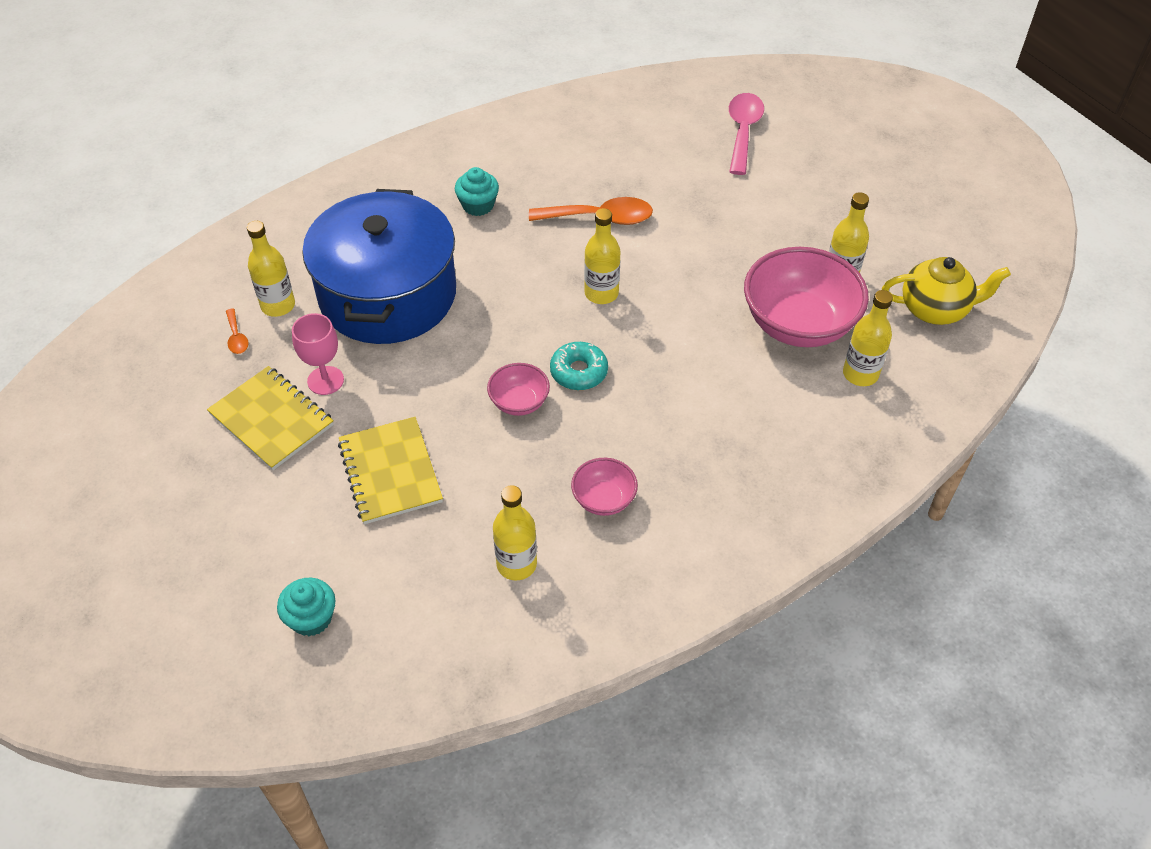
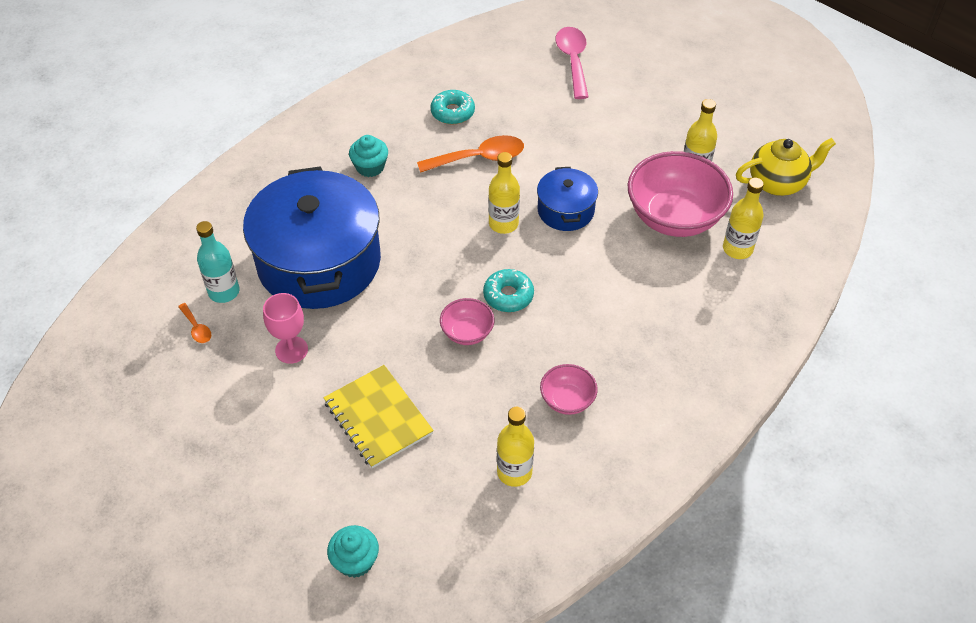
camera: 15 degrees left, 0 degrees up
(272, 419) = (256, 395): yellow notebook -> none
(278, 305) = (224, 292): yellow bottle -> turquoise bottle
(588, 163) = (452, 112): none -> turquoise donut
(676, 292) = (565, 210): none -> blue pot

